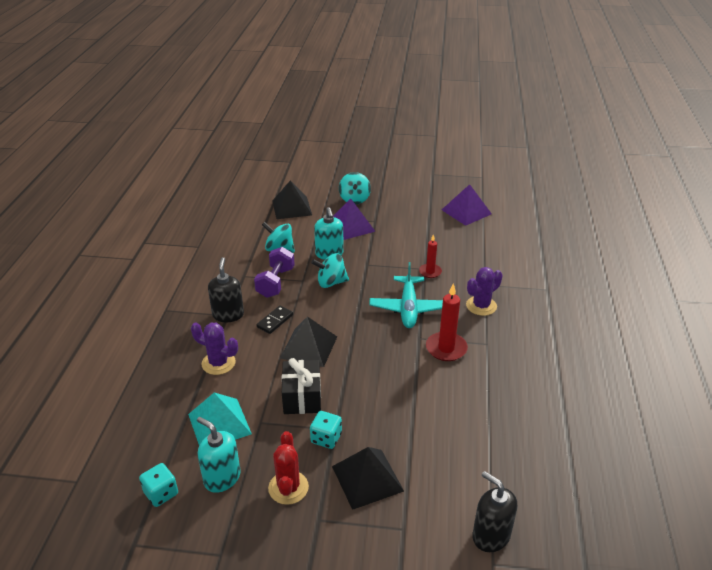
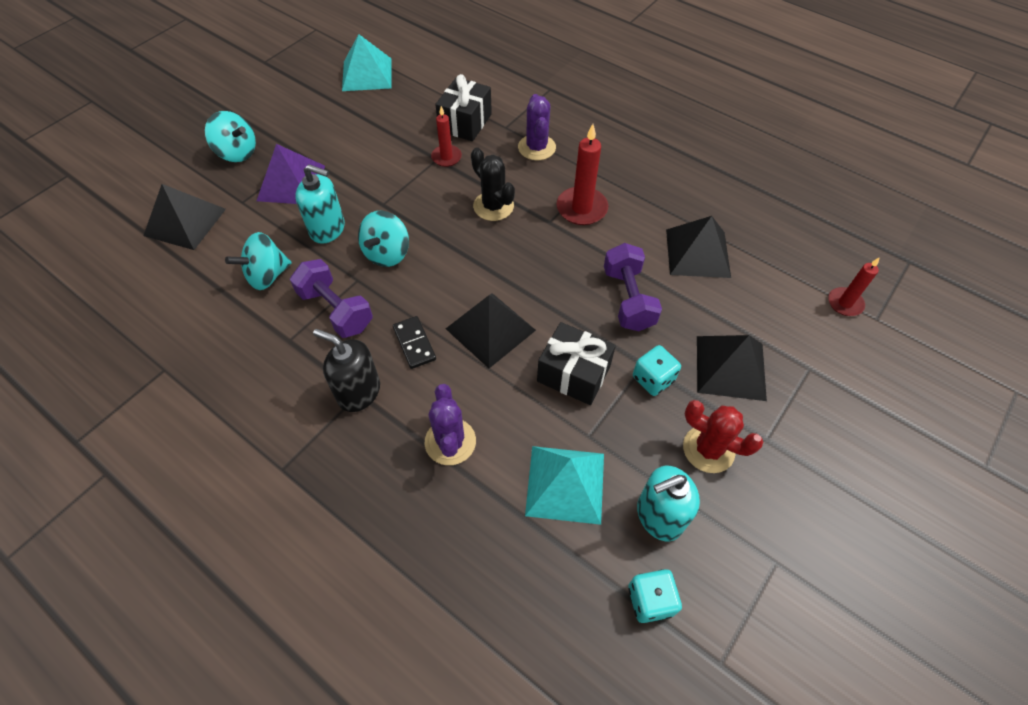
camera: 60 degrees left, 20 degrees up
(218, 363) = (450, 442): purple cactus -> purple cactus turned 60 degrees counterclockwise
(385, 401) = (628, 299): none -> purple dumbbell
(408, 308) = (493, 206): turquoise plane -> black cactus
(461, 424) = (697, 253): none -> black pyramid
(466, 211) = (367, 74): purple pyramid -> turquoise pyramid
(469, 266) = (465, 122): none -> black gift
(491, 535) = (845, 303): black soap dispenser -> red candle

